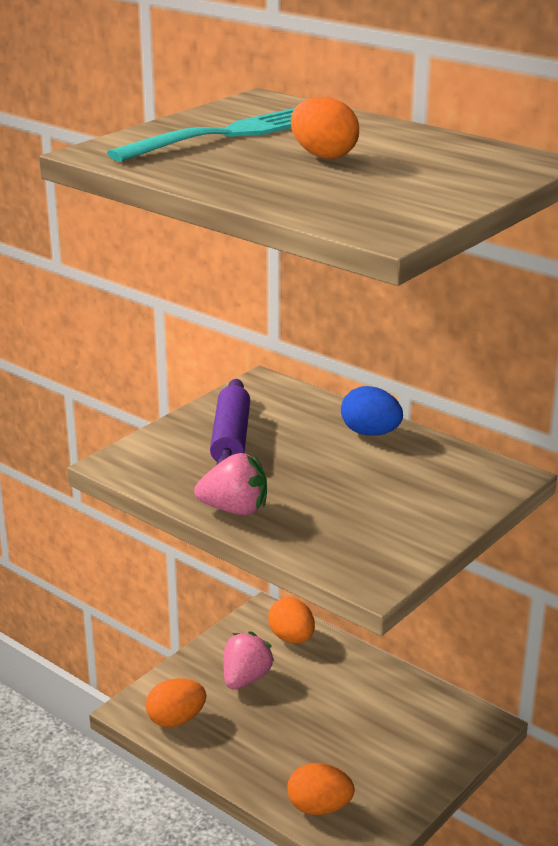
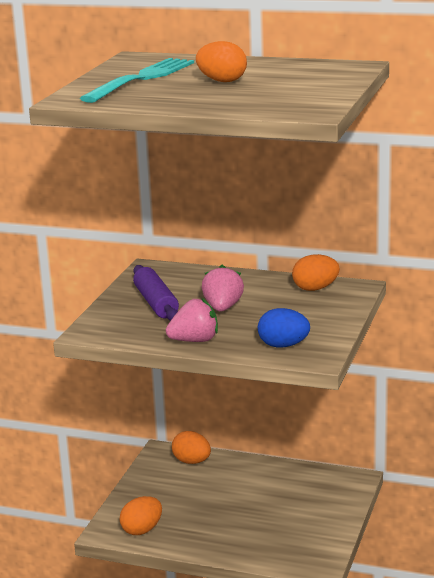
camera: 20 degrees left, 5 degrees down
(245, 678) = (175, 493): pink strawberry -> pink strawberry (223, 308)
(319, 807) = (277, 553): orange egg -> orange egg (315, 288)
(370, 433) = (248, 282): blue egg -> blue egg (283, 345)

